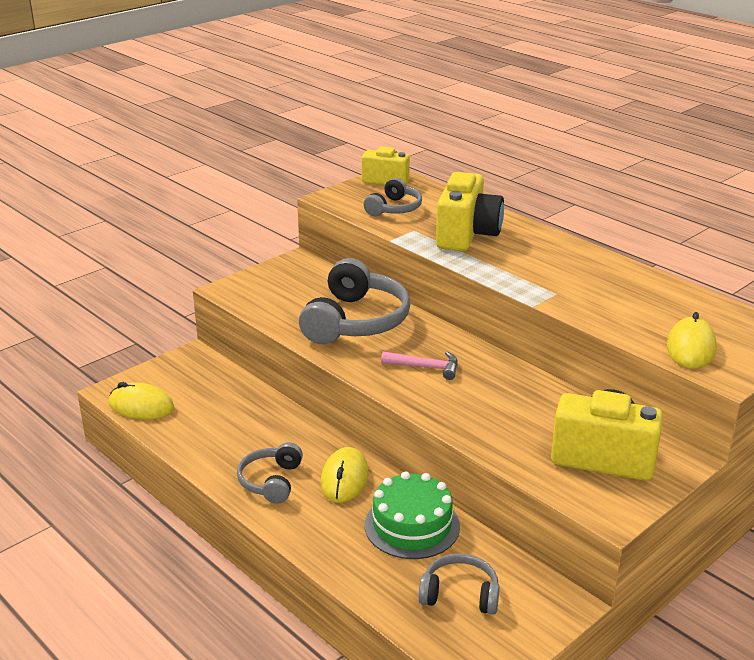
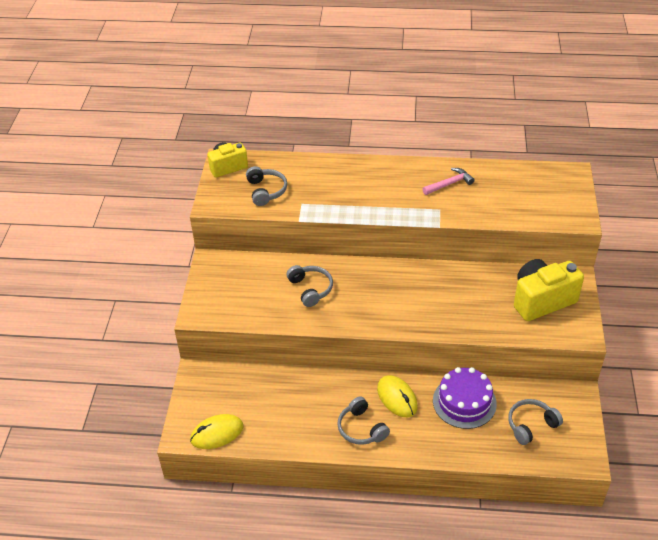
camera: 40 degrees left, 15 degrees up
(355, 321) = (310, 289): grey headphones -> grey headphones, size x0.55
(412, 525) = (464, 402): green cake -> purple cake
(425, 367) = (391, 298): pink hammer -> pink hammer (449, 184)
(467, 235) = (337, 190): yellow camera -> none
(691, 348) = (545, 210): yellow mouse -> none

